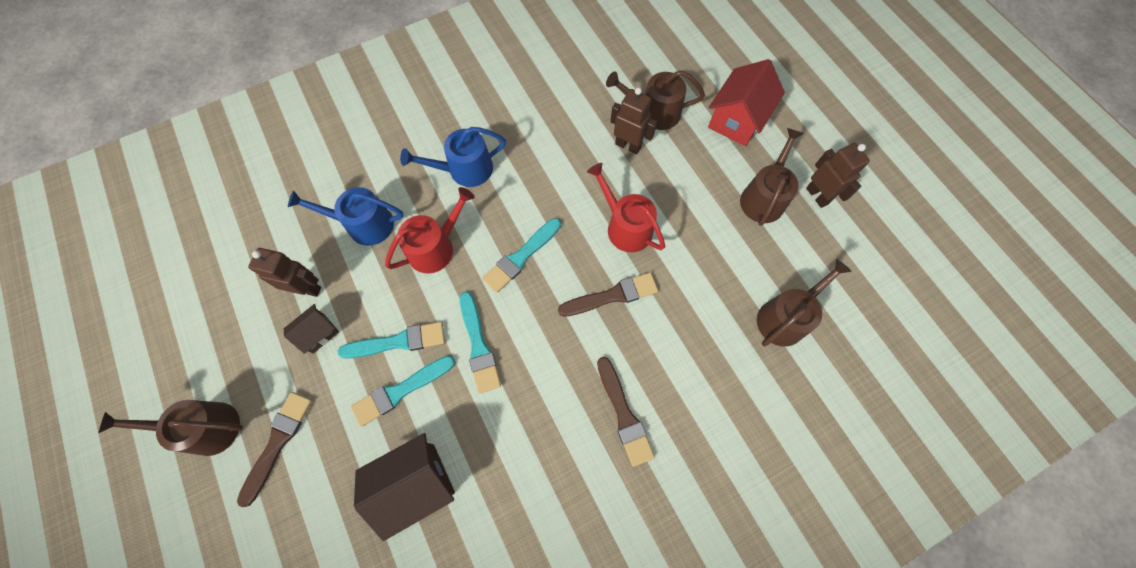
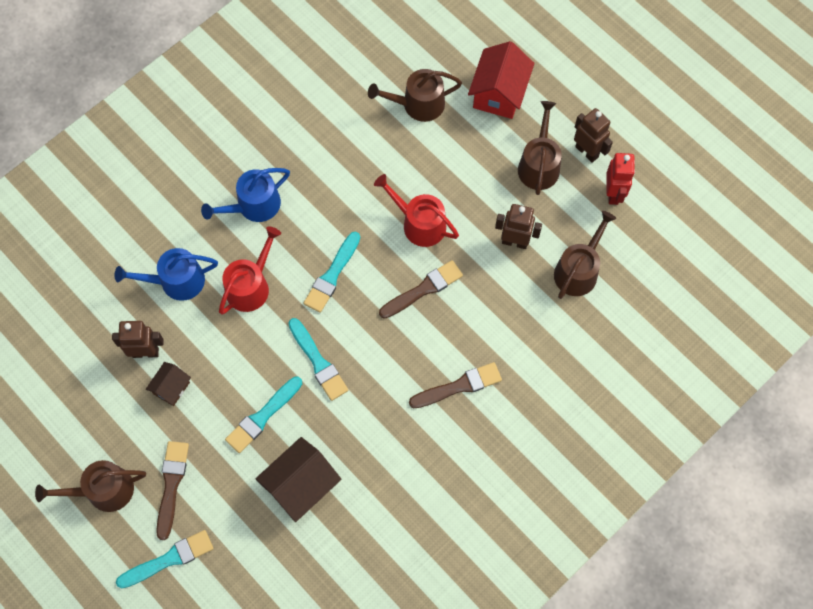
camera: 15 degrees left, 0 degrees up
(398, 342) = (246, 377): turquoise brush -> turquoise brush (169, 559)
(624, 414) = (459, 386): brown brush -> brown brush turned 75 degrees counterclockwise
(628, 145) = (402, 144): brown robot -> brown robot (515, 241)
(839, 244) = (613, 193): none -> red robot

